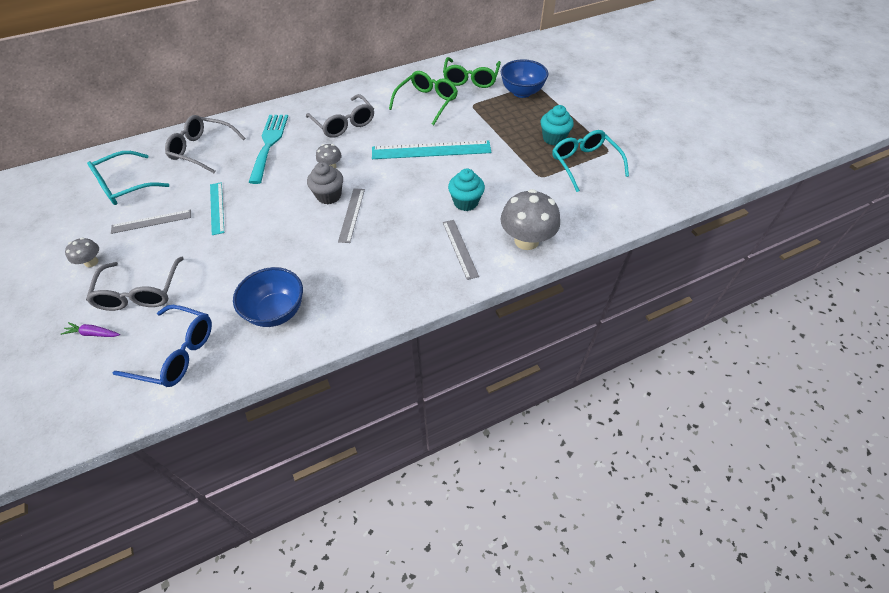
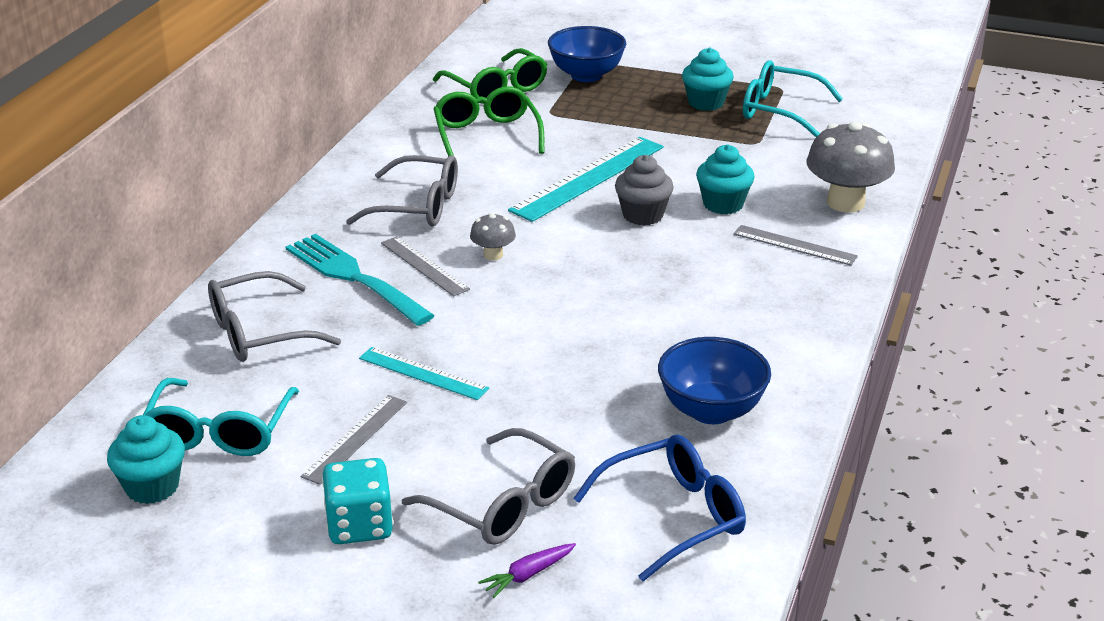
camera: 45 degrees left, 20 degrees down
(75, 195) = (152, 487): none -> turquoise cupcake
(91, 262) = (359, 525): grey mushroom -> turquoise dice
(329, 196) = (551, 282): grey cupcake -> grey cupcake (643, 215)
(351, 214) = (617, 283): grey ruler -> grey ruler (424, 266)

